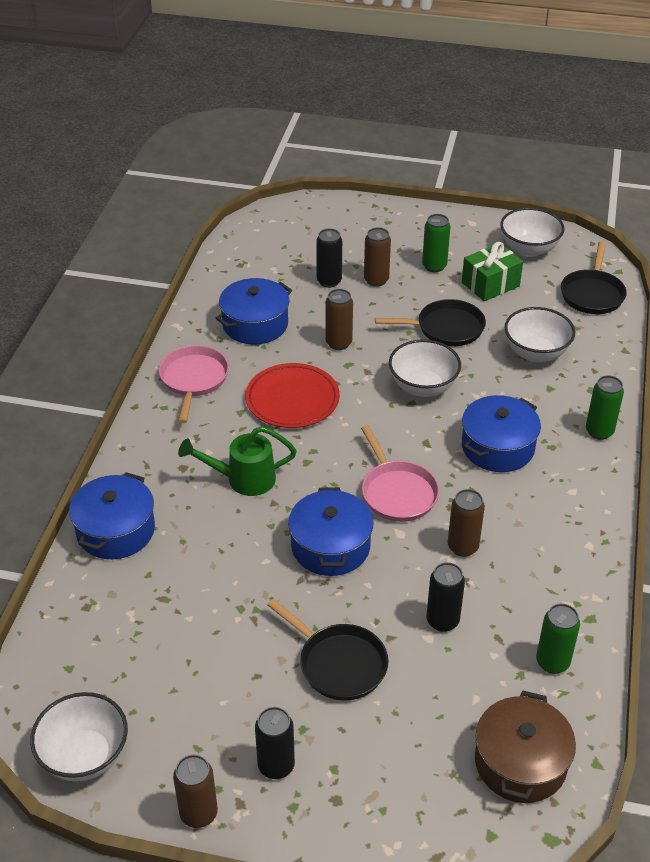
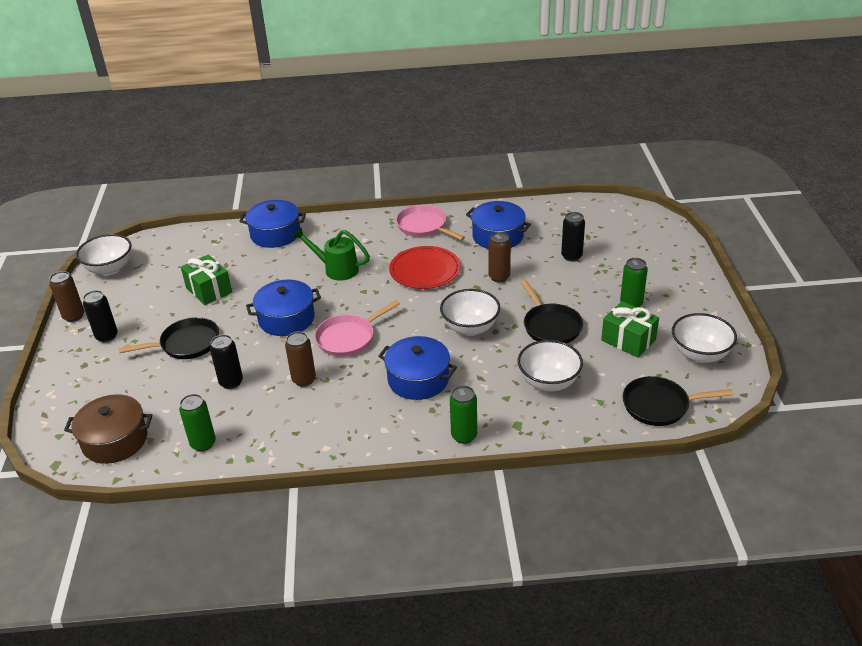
camera: 75 degrees right, 5 degrees down
(194, 380) = (424, 226): pink pan -> pink pan turned 120 degrees counterclockwise
(218, 625) = (209, 290): none -> green gift
(243, 479) = (336, 269): green watering can -> green watering can turned 45 degrees counterclockwise
(338, 663) = (186, 344): black pan -> black pan turned 135 degrees counterclockwise
(376, 280) = (589, 278): brown can -> none

